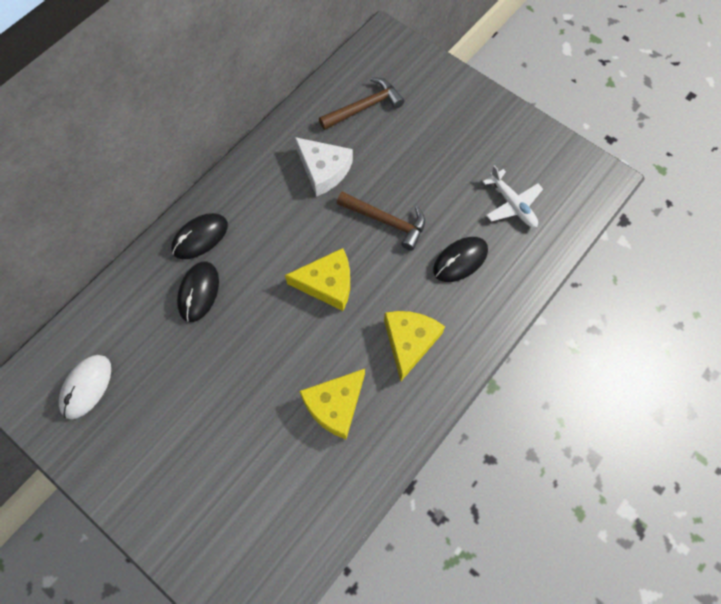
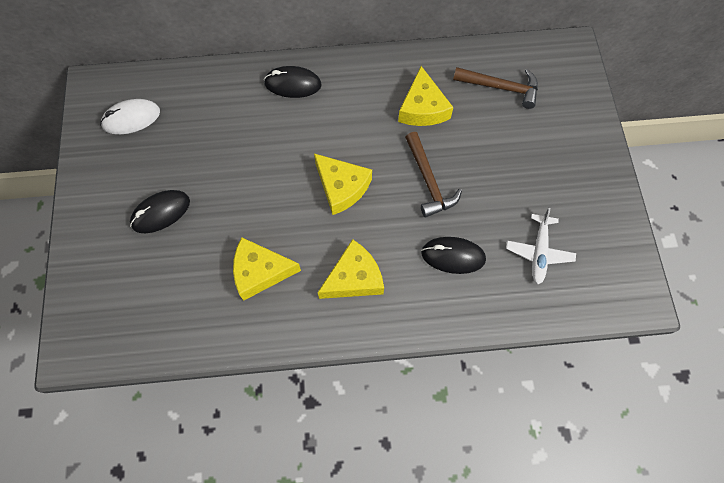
camera: 45 degrees right, 0 degrees up
(199, 292) = (255, 119): black mouse -> black mouse (161, 213)
(324, 170) = (423, 108): white cheese -> yellow cheese

